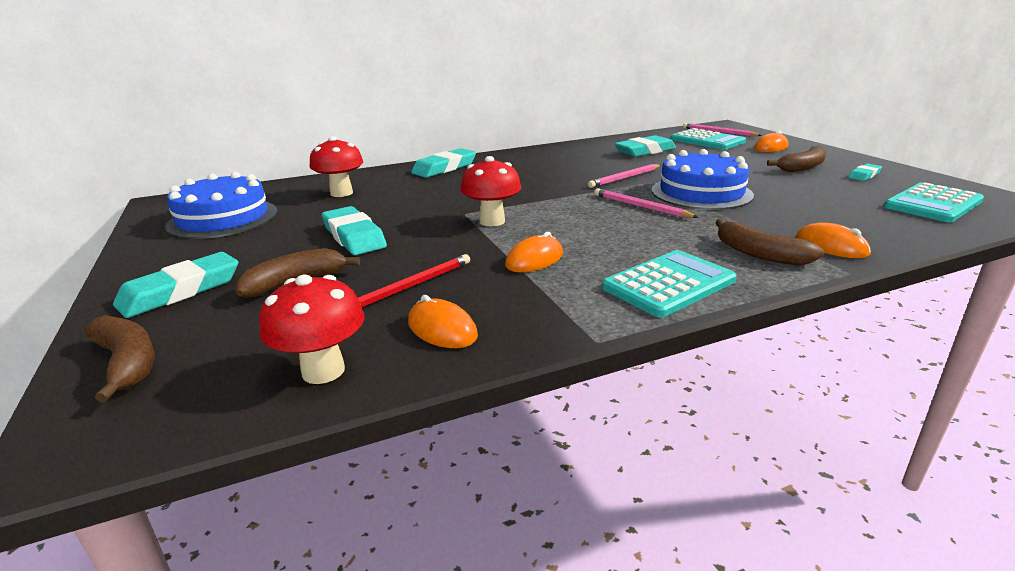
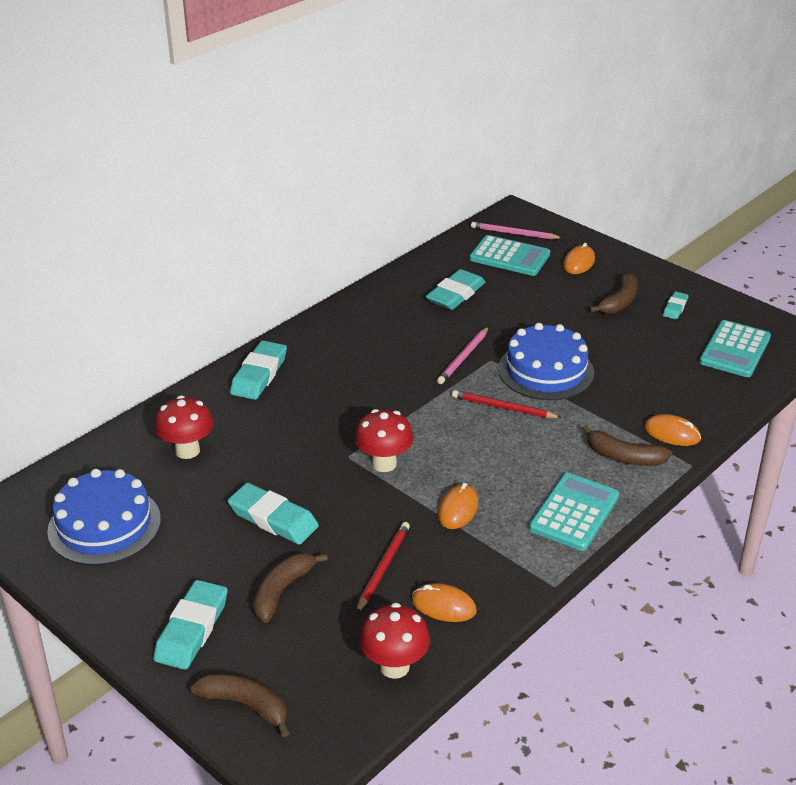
camera: 25 degrees left, 10 degrees up
(640, 207) = (503, 408): pink pencil -> red pencil

